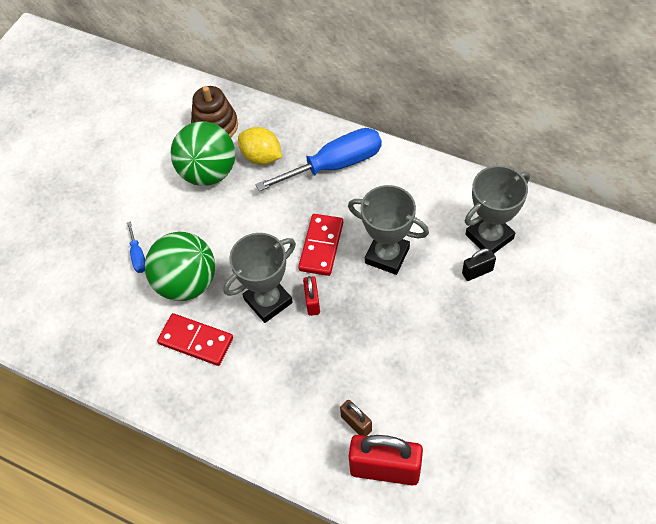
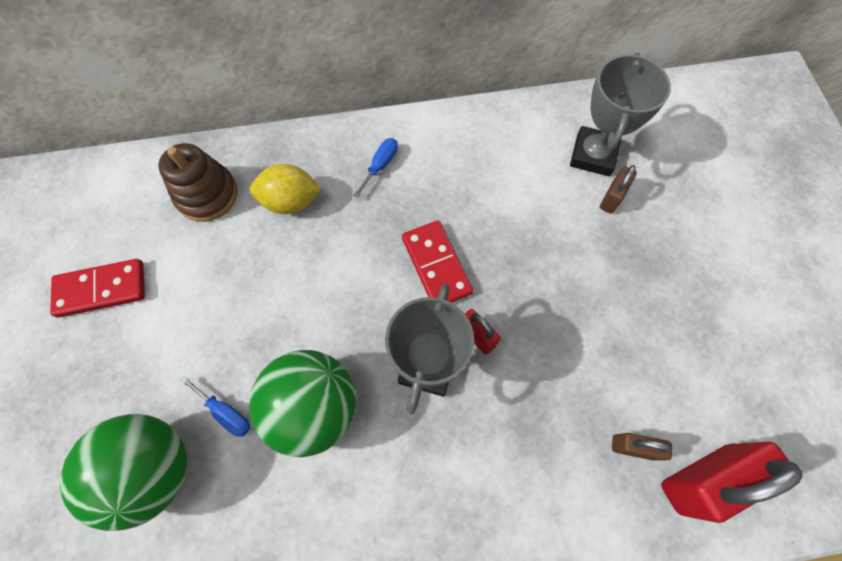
camera: 40 degrees left, 10 degrees up
(196, 341) = (380, 474): red domino -> red domino (101, 289)
(208, 172) = (240, 254): green ball -> green ball (154, 469)
(335, 165) = (380, 165): blue screwdriver -> blue screwdriver, size x0.44
(387, 255) = (512, 234): grey trophy -> none
(477, 272) = (611, 198): black padlock -> brown padlock

